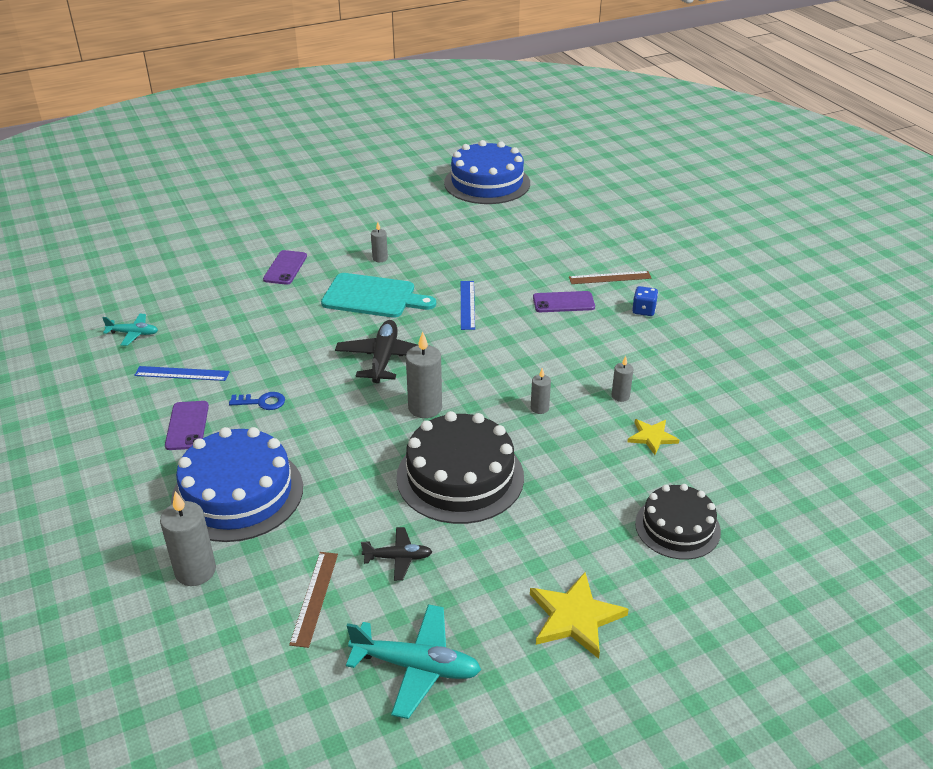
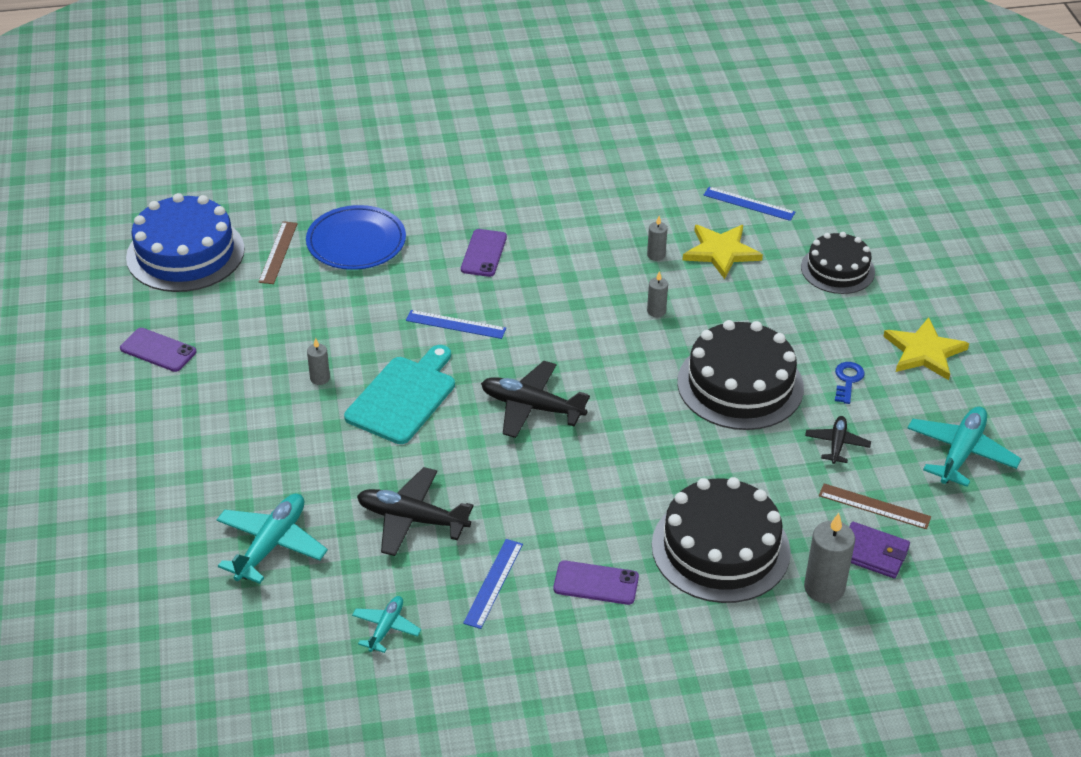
camera: 75 degrees left, 5 degrees up
(208, 273) = (271, 544): none -> turquoise plane
(237, 493) = (720, 548): blue cake -> black cake
(243, 325) = (412, 519): none -> black plane
(248, 603) = (872, 553): none -> purple wallet
(262, 402) = (574, 516): blue key -> blue key (847, 380)
(285, 268) = (297, 467): purple phone -> purple phone (158, 350)
(425, 408) = (628, 390): grey candle -> none
(541, 243) = (356, 242): none -> blue plate
(610, 277) = (452, 209): brown ruler -> brown ruler (278, 252)
(643, 310) = (523, 203): blue dice -> none
(652, 437) = (721, 252): yellow star -> yellow star, size x1.63
(743, 446) = (749, 203): none -> blue ruler

